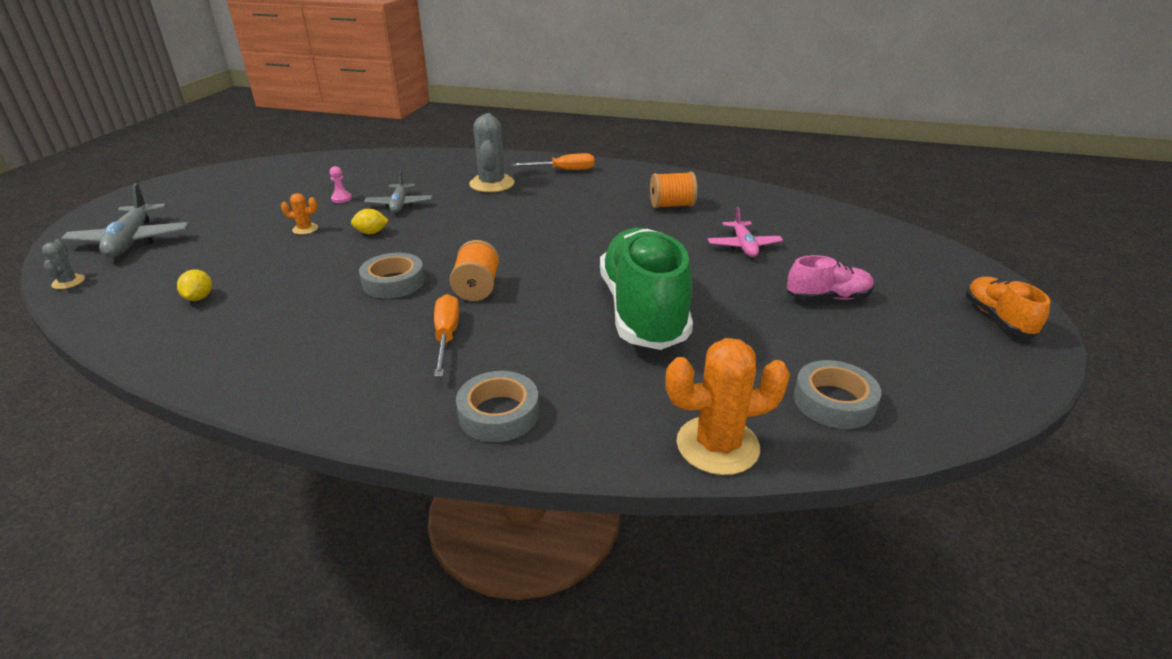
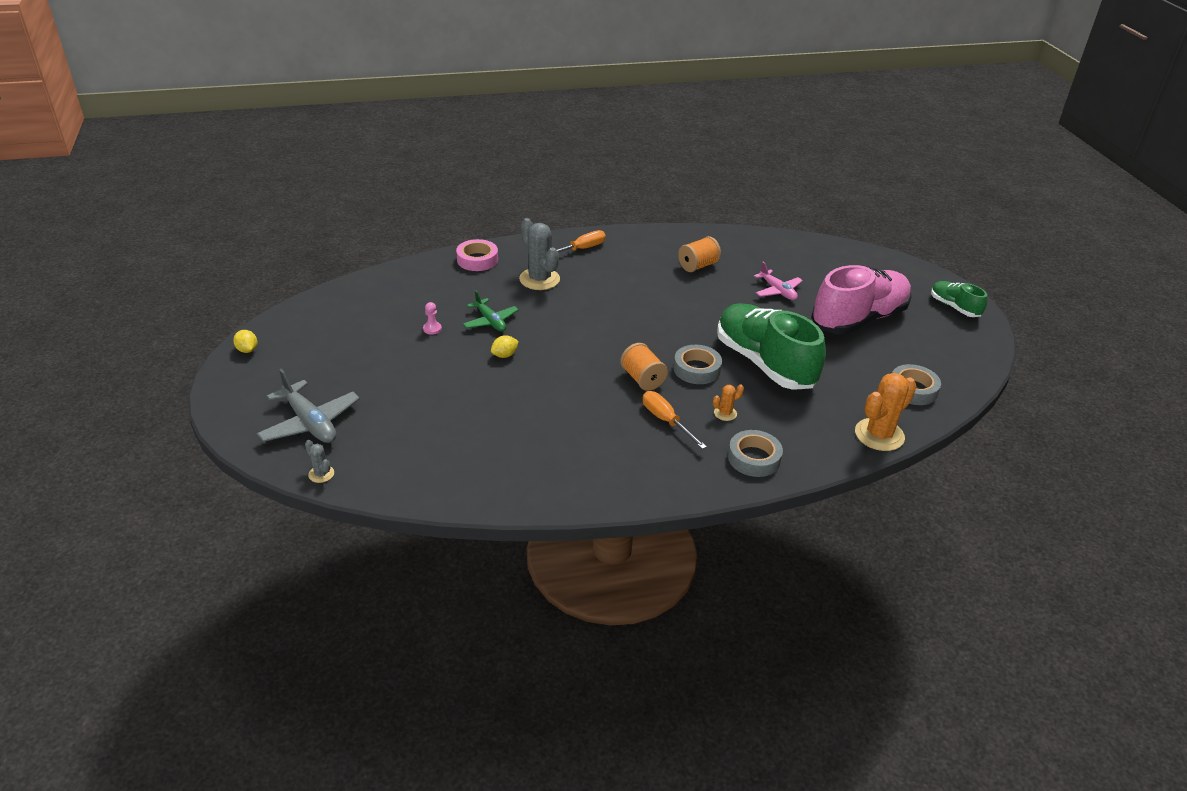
camera: 30 degrees left, 5 degrees up
(199, 298) = (453, 451): yellow lemon -> yellow lemon (247, 350)
(305, 229) = (445, 367): orange cactus -> orange cactus (725, 413)
(393, 282) = (579, 392): grey tape -> grey tape (697, 369)
(399, 204) = (490, 321): grey plane -> green plane
(457, 160) = (477, 260): none -> pink tape
(827, 297) = (858, 319): pink shoe -> pink shoe, size x2.04
(997, 319) = (954, 307): orange shoe -> green shoe

